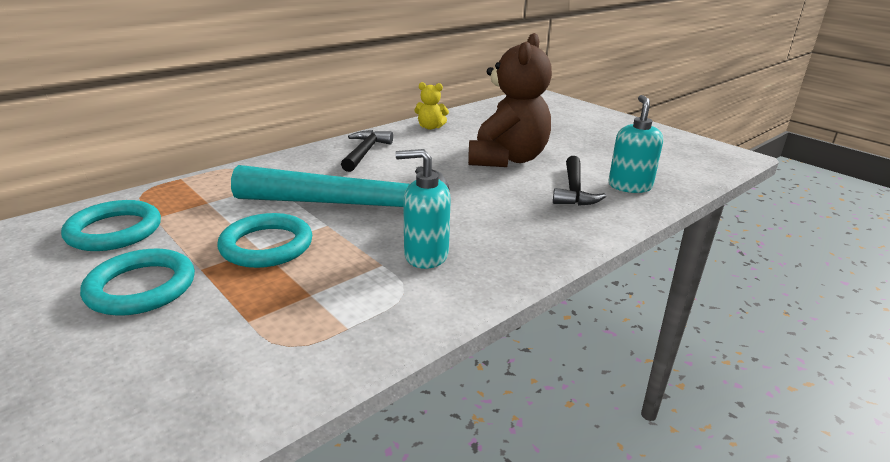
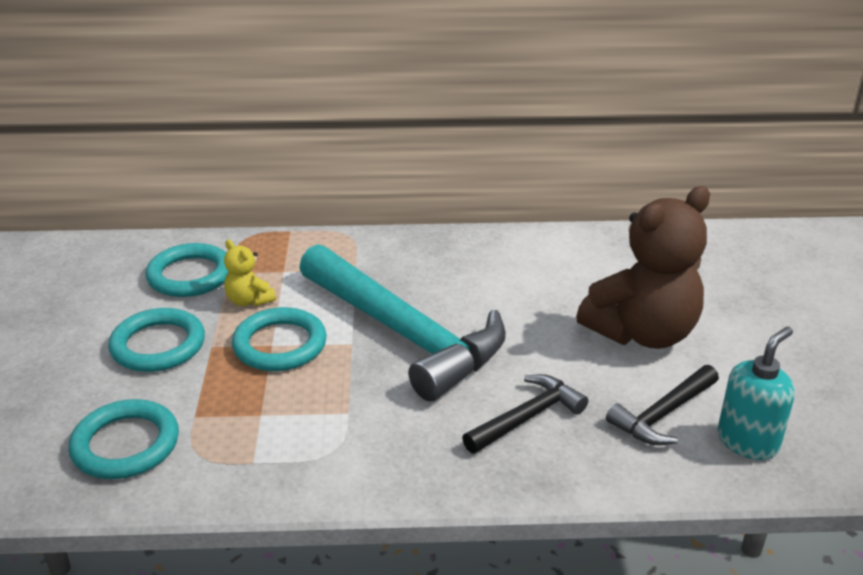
camera: 40 degrees right, 5 degrees up
(200, 372) = (125, 444): none -> turquoise ring
(365, 152) = (491, 259): black hammer -> black hammer (527, 417)
(425, 255) = (396, 422): turquoise soap dispenser -> none
(430, 127) = (611, 246): yellow teddy bear -> yellow teddy bear (249, 301)

